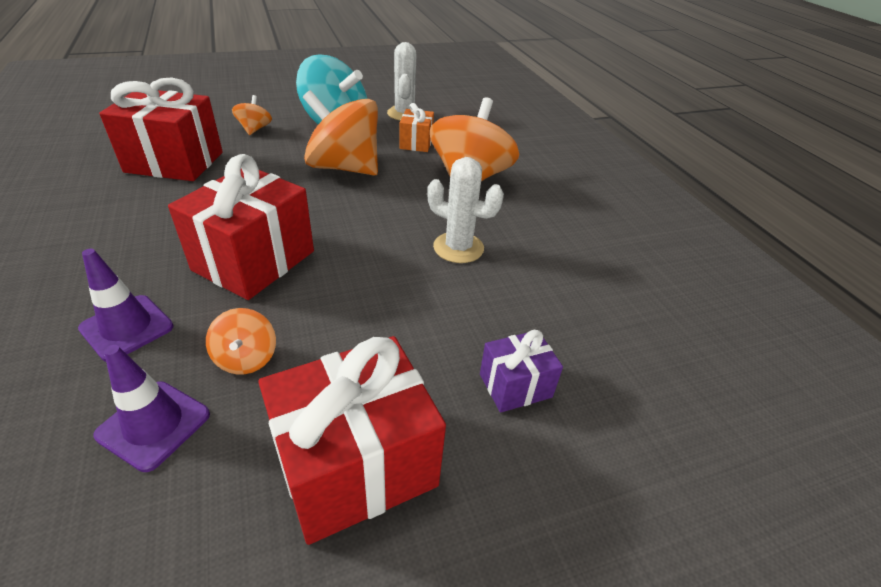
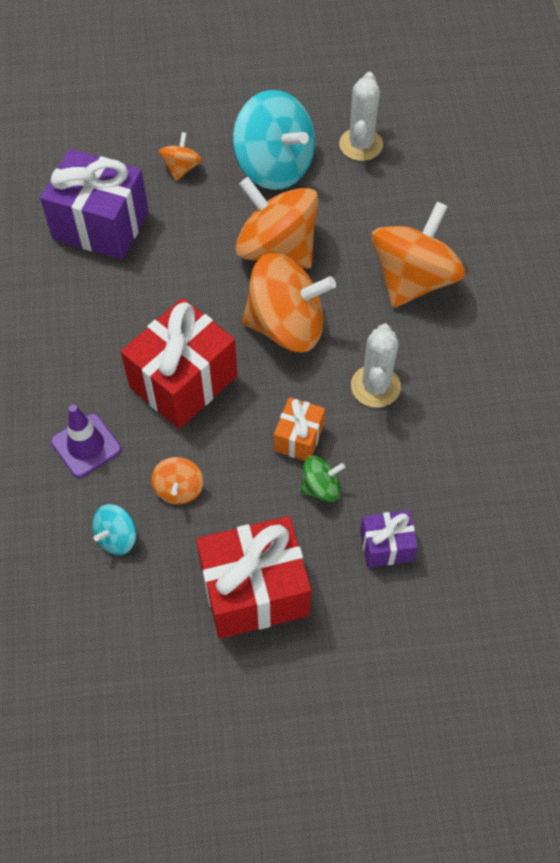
camera: 15 degrees right, 20 degrees up
(154, 425) = (117, 537): purple traffic cone -> turquoise spinning top
(174, 162) = (100, 225): red gift -> purple gift
(360, 213) = (286, 326): none -> orange spinning top
(416, 143) = (365, 208): orange gift -> orange gift (299, 438)
(422, 336) = (321, 487): none -> green spinning top
(458, 248) = (375, 386): white cactus -> white cactus turned 60 degrees clockwise

